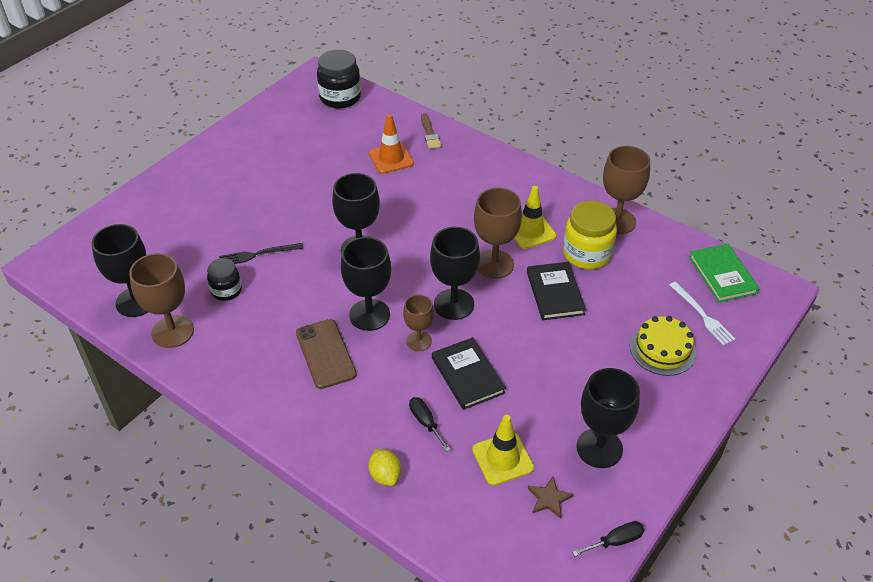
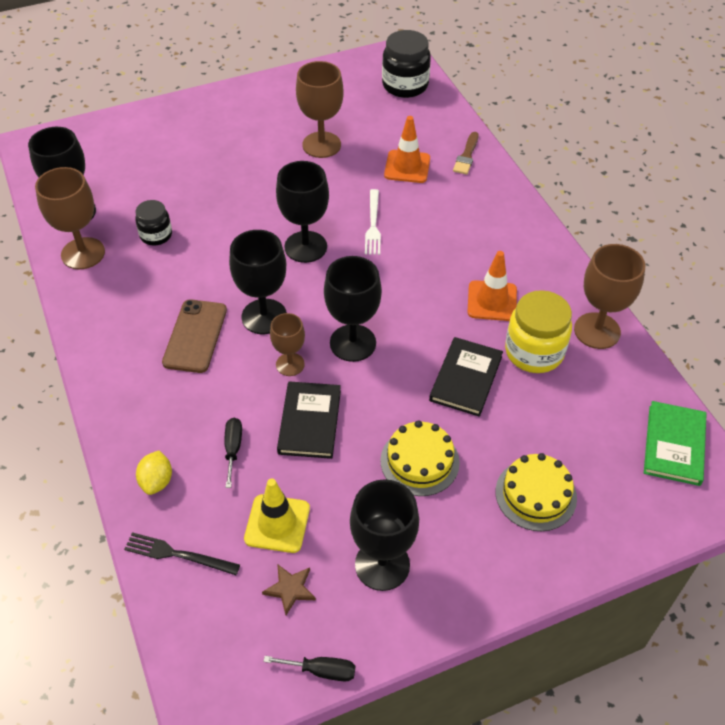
camera: 30 degrees right, 5 degrees up
(258, 254) = (209, 212): black fork -> black fork (178, 554)
(494, 264) = (426, 320): brown goblet -> brown goblet (321, 145)
(530, 231) = (492, 301): yellow traffic cone -> orange traffic cone
(568, 365) = (419, 461): none -> yellow cake
(702, 315) = (613, 479): white fork -> white fork (373, 224)

